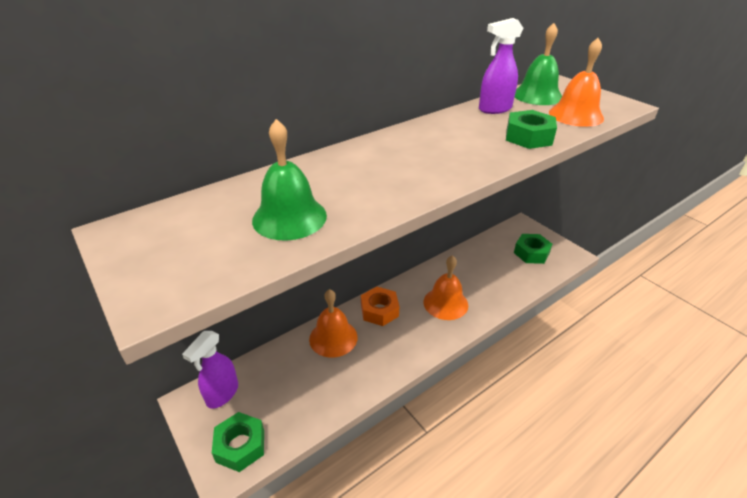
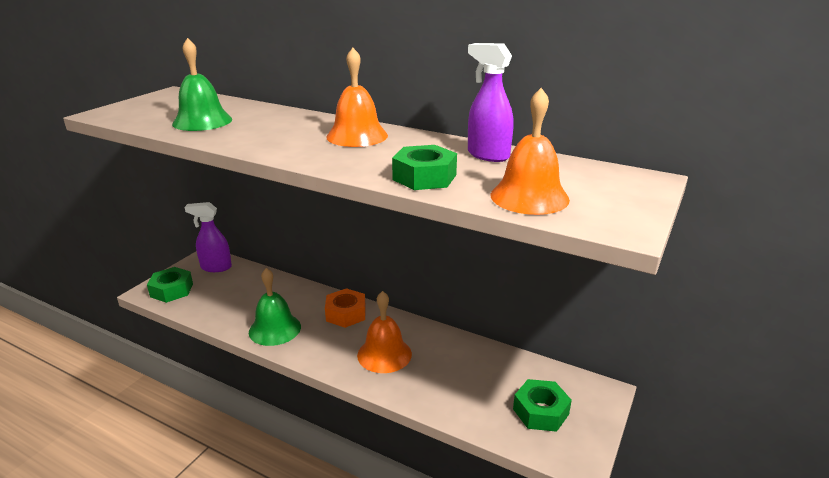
camera: 65 degrees right, 10 degrees down
(333, 338) = (296, 298): orange bell -> orange bell (357, 136)
(537, 95) = (568, 171): green bell -> green bell (275, 329)

